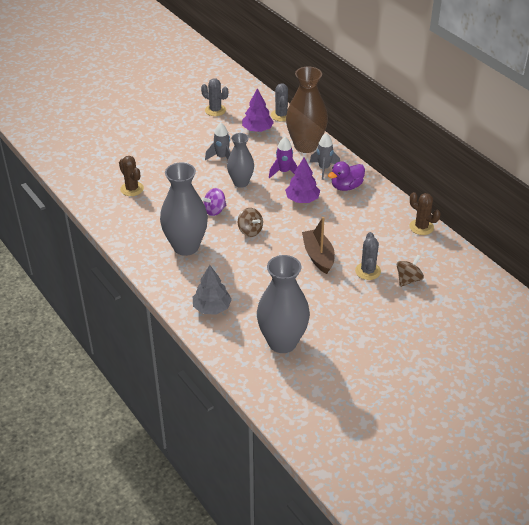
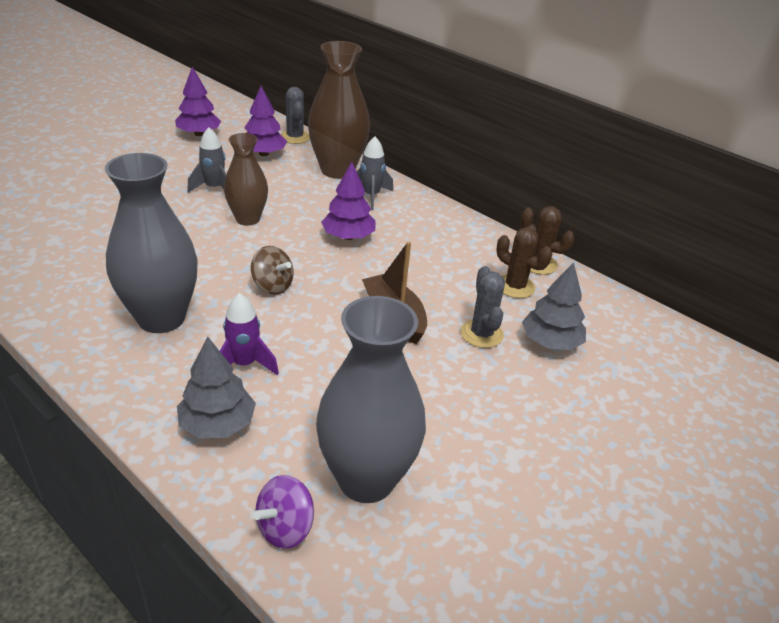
camera: 15 degrees left, 5 degrees down
(132, 189) = (64, 236): brown cactus -> brown cactus (515, 286)
(214, 210) = (209, 260): purple spinning top -> purple spinning top (285, 528)
(215, 110) = (199, 134): grey cactus -> purple tree
(241, 182) = (247, 219): grey vase -> brown vase
(284, 172) = (312, 203): purple rocket -> purple rocket (244, 364)
(346, 186) = (410, 217): purple duck -> none
(408, 279) = (550, 342): brown spinning top -> grey tree

